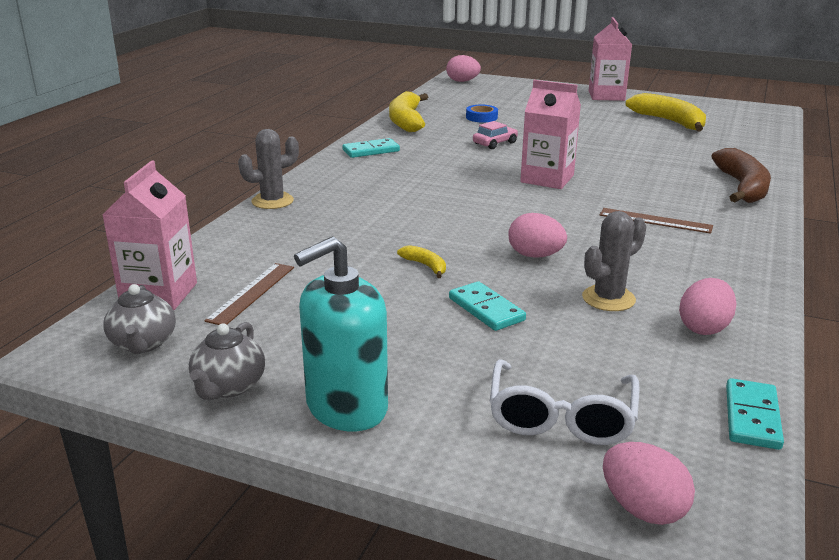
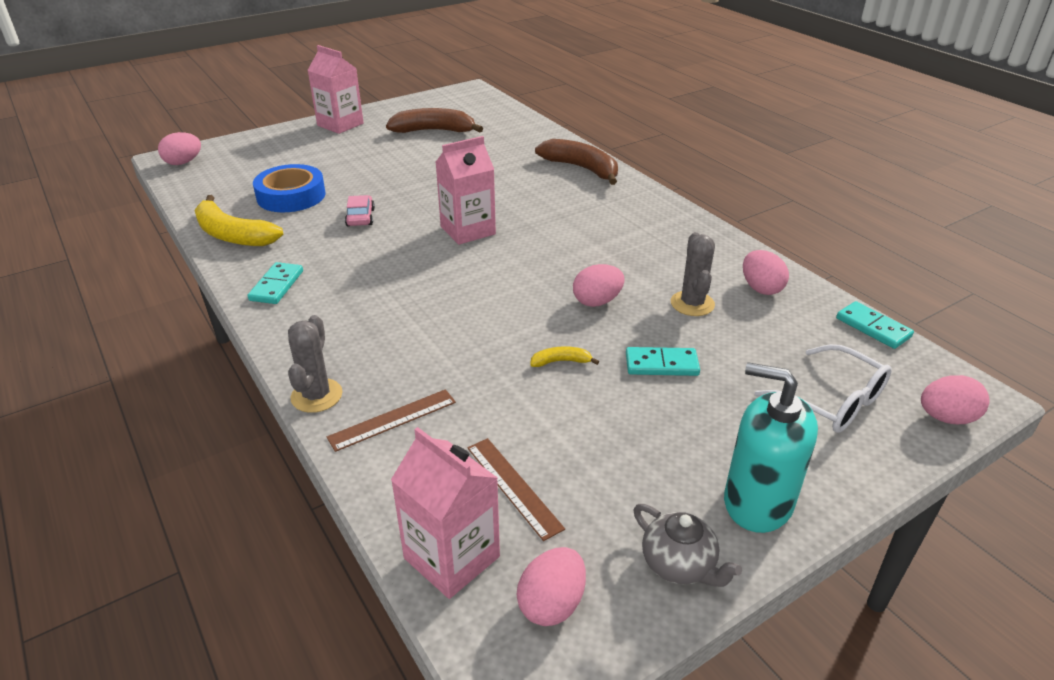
camera: 55 degrees left, 10 degrees up
(143, 343) = (551, 604): grey teapot -> pink egg
(346, 407) = (757, 502): turquoise soap dispenser -> turquoise soap dispenser turned 120 degrees clockwise
(481, 117) = (291, 196): blue tape -> blue tape, size x1.91
(655, 221) = (595, 226): brown ruler -> brown ruler (392, 420)
(669, 122) = (434, 131): yellow banana -> brown banana

